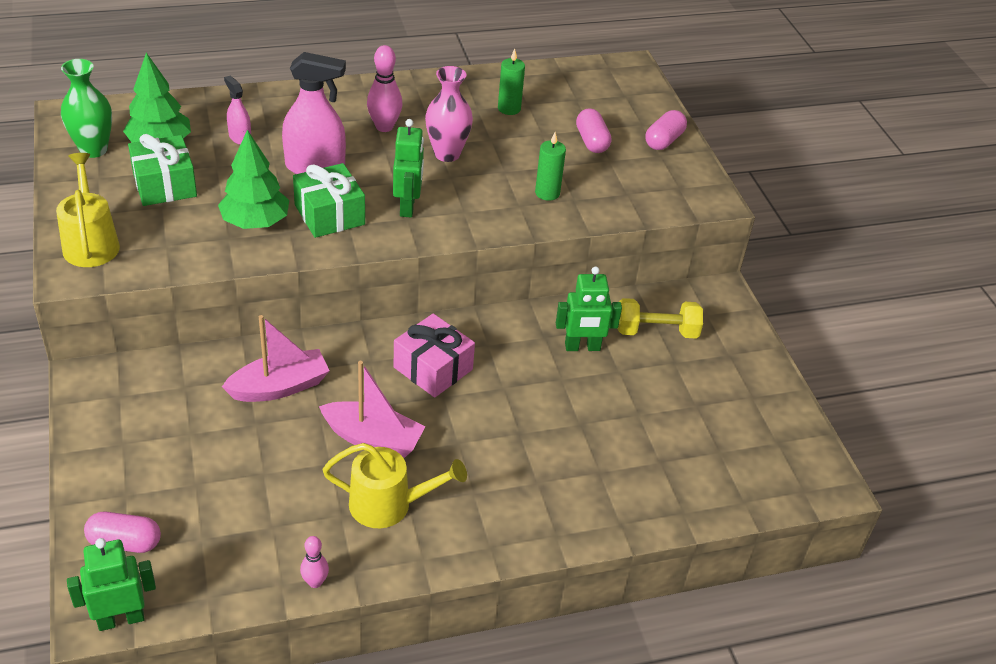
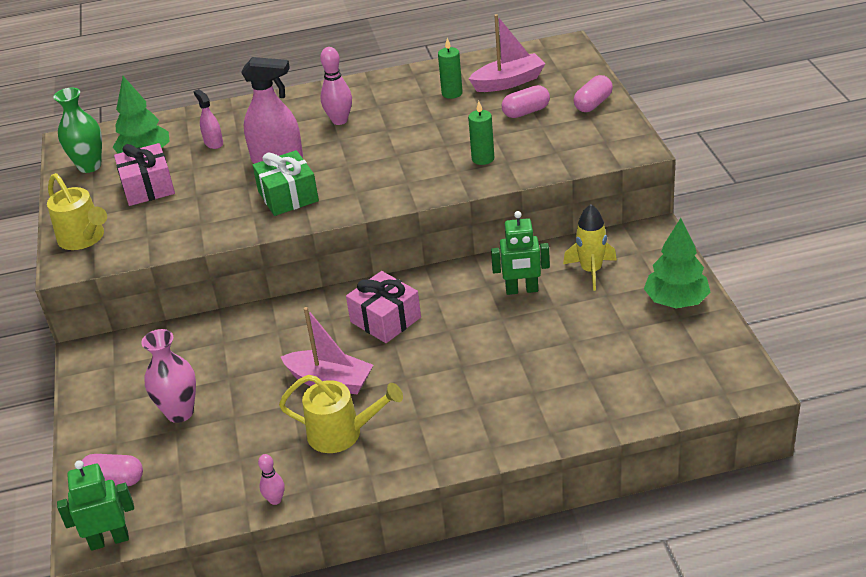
camera: 10 degrees right, 5 degrees down
(91, 242) = (84, 239): yellow watering can -> yellow watering can turned 150 degrees clockwise
(164, 185) = (148, 187): green gift -> pink gift
(255, 222) = (224, 209): green tree -> green tree (676, 301)
(279, 387) = (250, 346): pink boat -> pink boat (508, 82)
(408, 206) = (357, 183): green robot -> none
(447, 154) = (394, 136): pink vase -> pink vase (180, 412)
(591, 141) = (526, 112): pink capsule -> pink capsule turned 75 degrees clockwise
(656, 331) = (591, 271): yellow dumbbell -> yellow rocket

